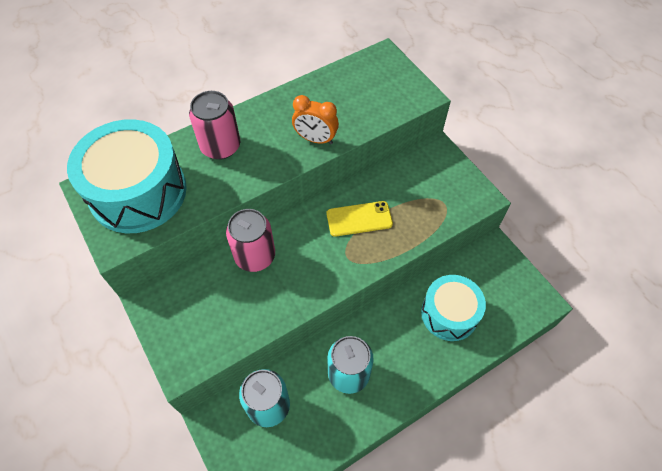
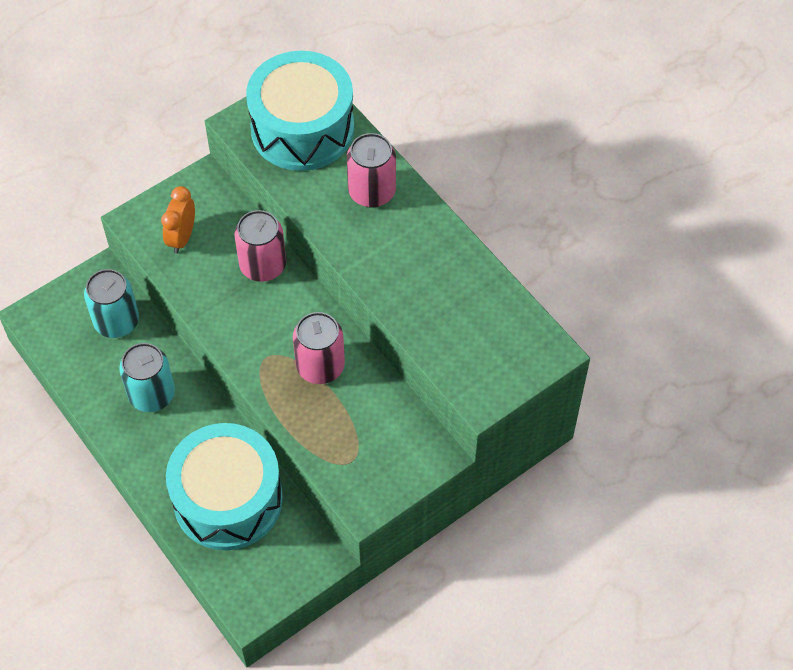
camera: 85 degrees right, 0 degrees up
(315, 139) = (392, 285): orange clock -> orange clock (182, 237)
(359, 219) = (320, 366): yellow phone -> pink can
(449, 314) = (228, 499): turquoise drum -> turquoise drum, size x1.56

